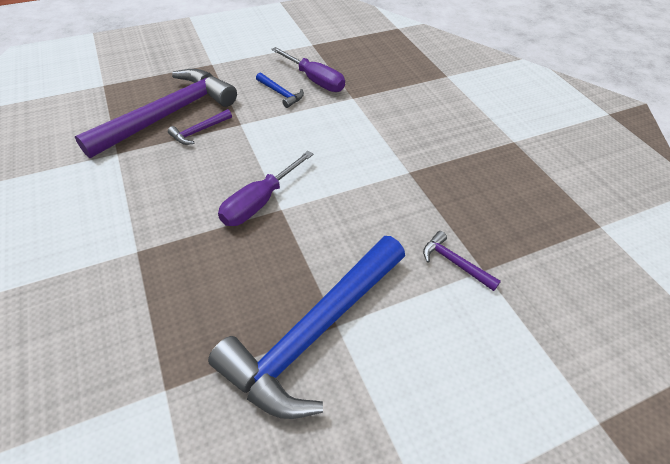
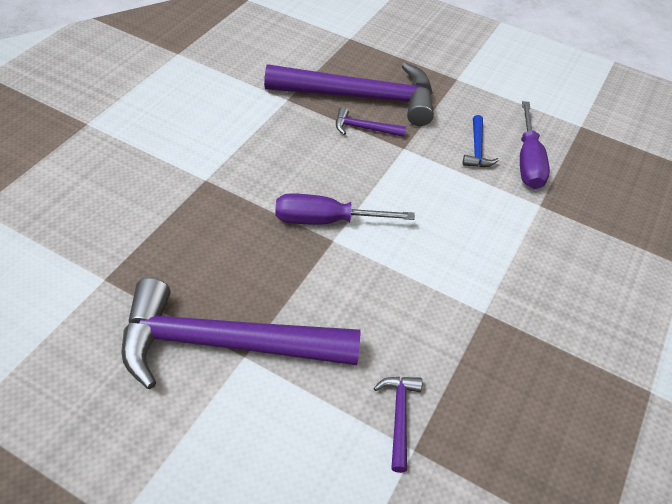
camera: 50 degrees right, 0 degrees up
(315, 332) = (225, 344): blue hammer -> purple hammer

